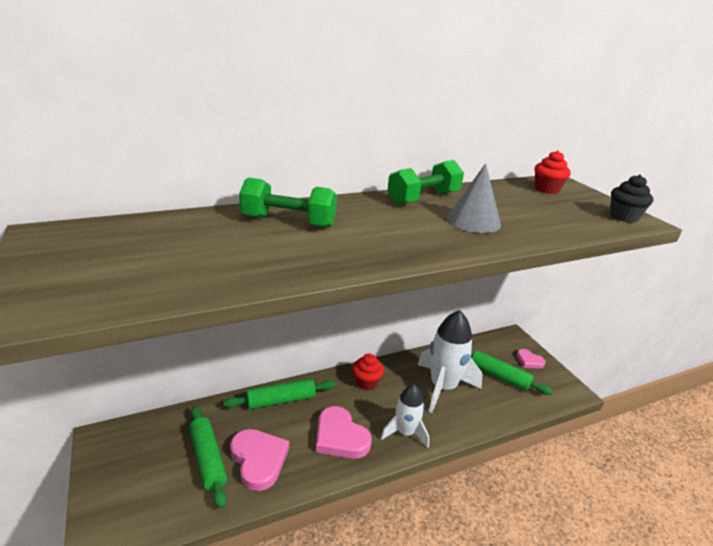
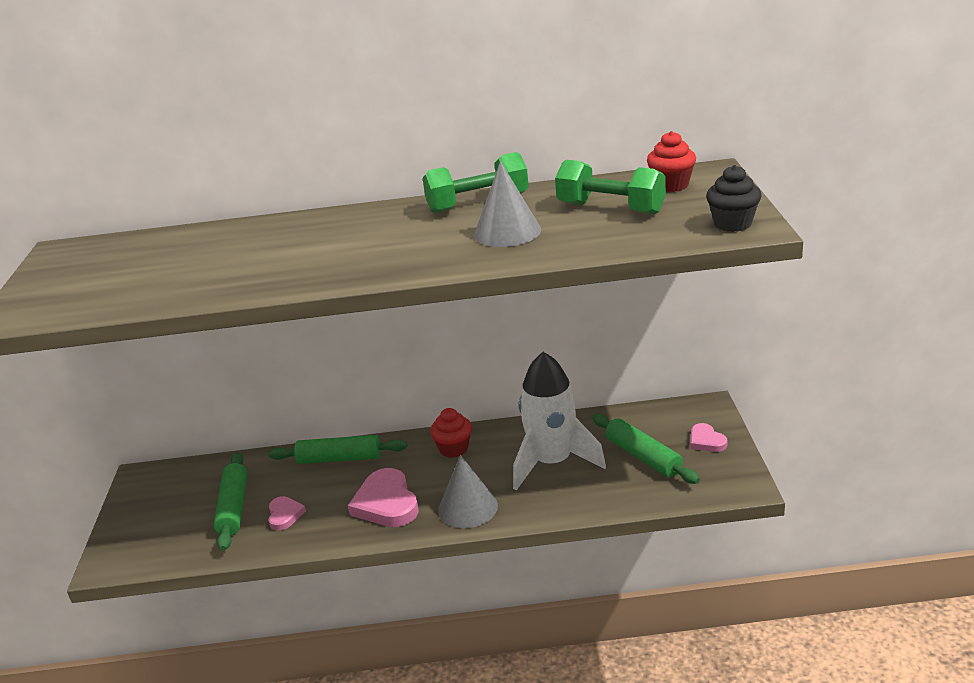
camera: 25 degrees right, 0 degrees up
(259, 460) = (285, 515): pink heart -> pink heart, size x0.55
(288, 221) = (291, 235): green dumbbell -> green dumbbell (610, 208)
(405, 432) = (468, 508): white rocket -> grey cone

